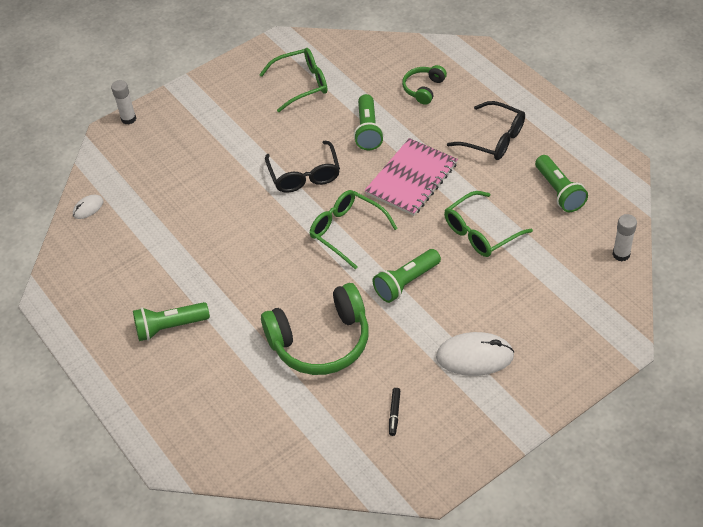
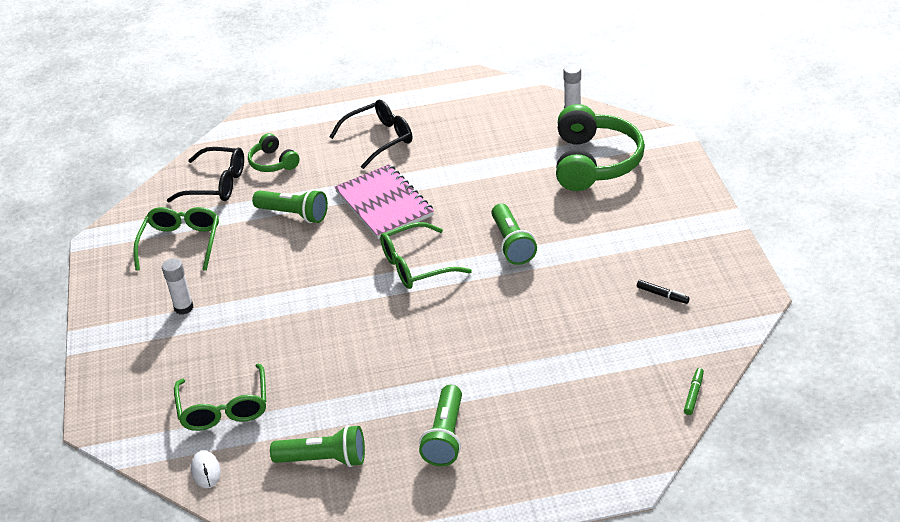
camera: 65 degrees left, 10 degrees down
(128, 119) = (92, 399): white glue stick -> white glue stick (183, 308)
(281, 476) = (693, 394): none -> green marker
(304, 175) = (314, 275): black glasses -> black glasses (216, 184)
(321, 341) = (544, 322): green headphones -> green headphones (594, 162)
(474, 356) = (628, 226): white mouse -> none
(480, 232) = (486, 180): green glasses -> green glasses (224, 408)
(559, 191) = (475, 122): green flashlight -> green flashlight (324, 459)

